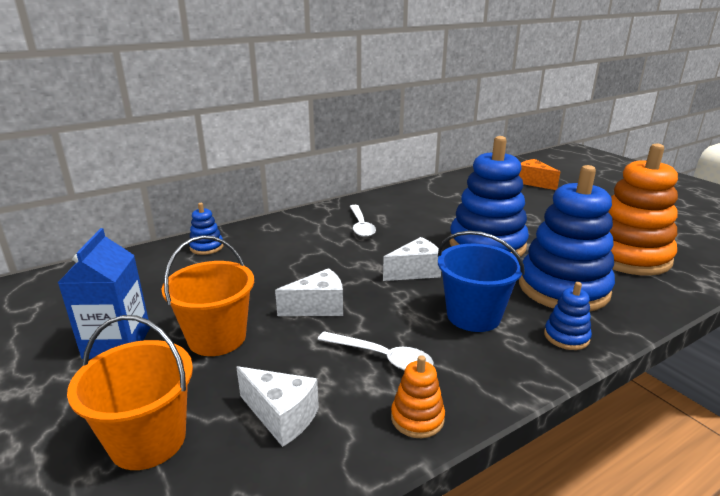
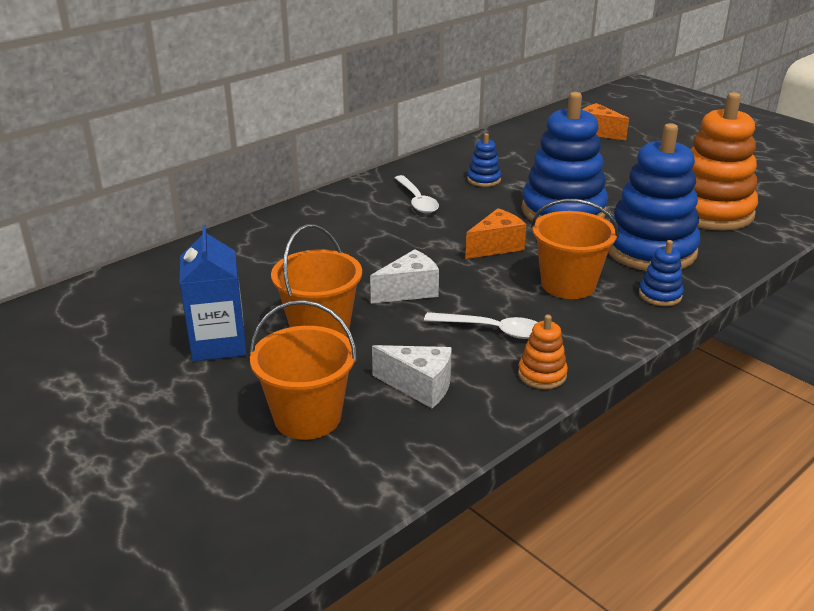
camera: 10 degrees left, 5 degrees up
(206, 247) = (251, 239): blue stacking toy -> blue stacking toy (484, 180)
(415, 272) = (496, 247): white cheese -> orange cheese
(473, 316) = (568, 284): blue bucket -> orange bucket

